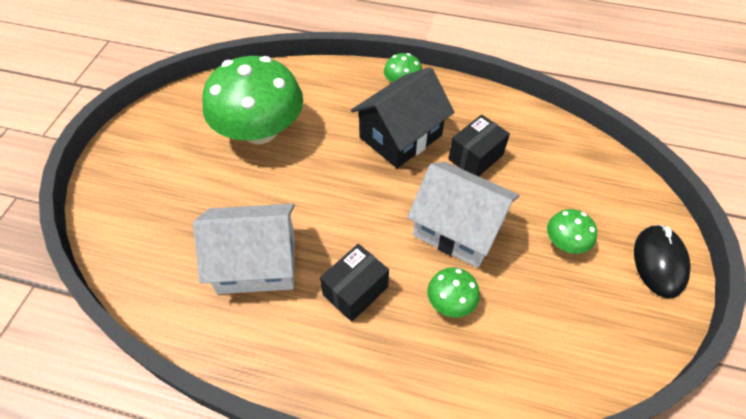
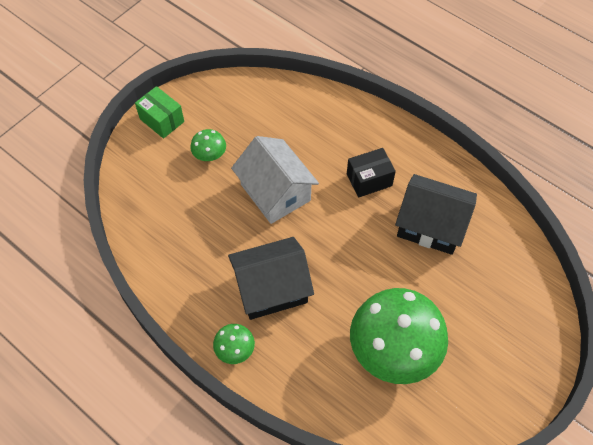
camera: 155 degrees left, 5 degrees up
(257, 263) = (431, 225): white house -> black house
(450, 302) = (311, 150): green mushroom -> none
(475, 157) = (223, 242): black box -> none
(659, 262) = (162, 120): black mouse -> green box

